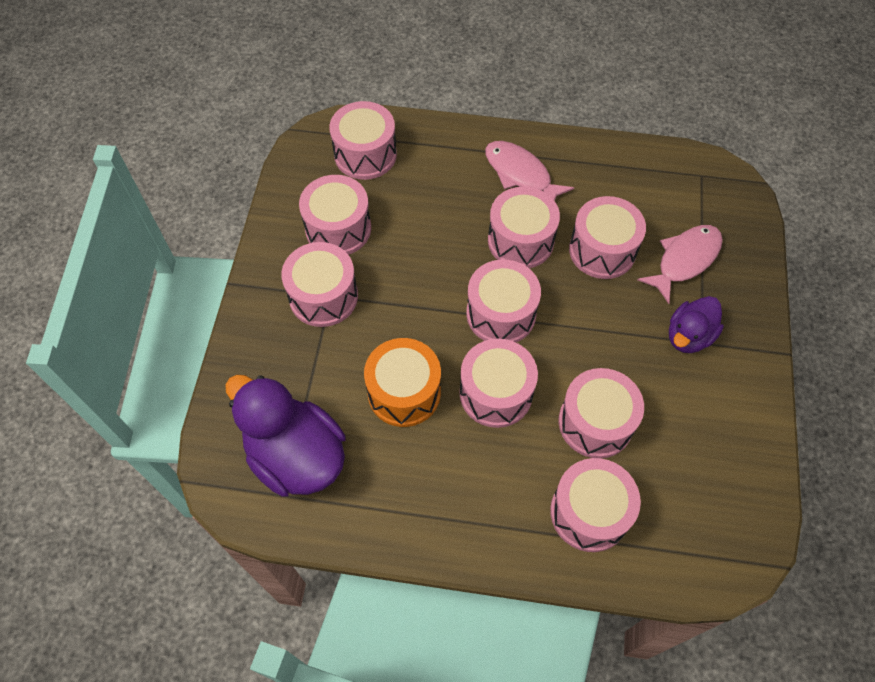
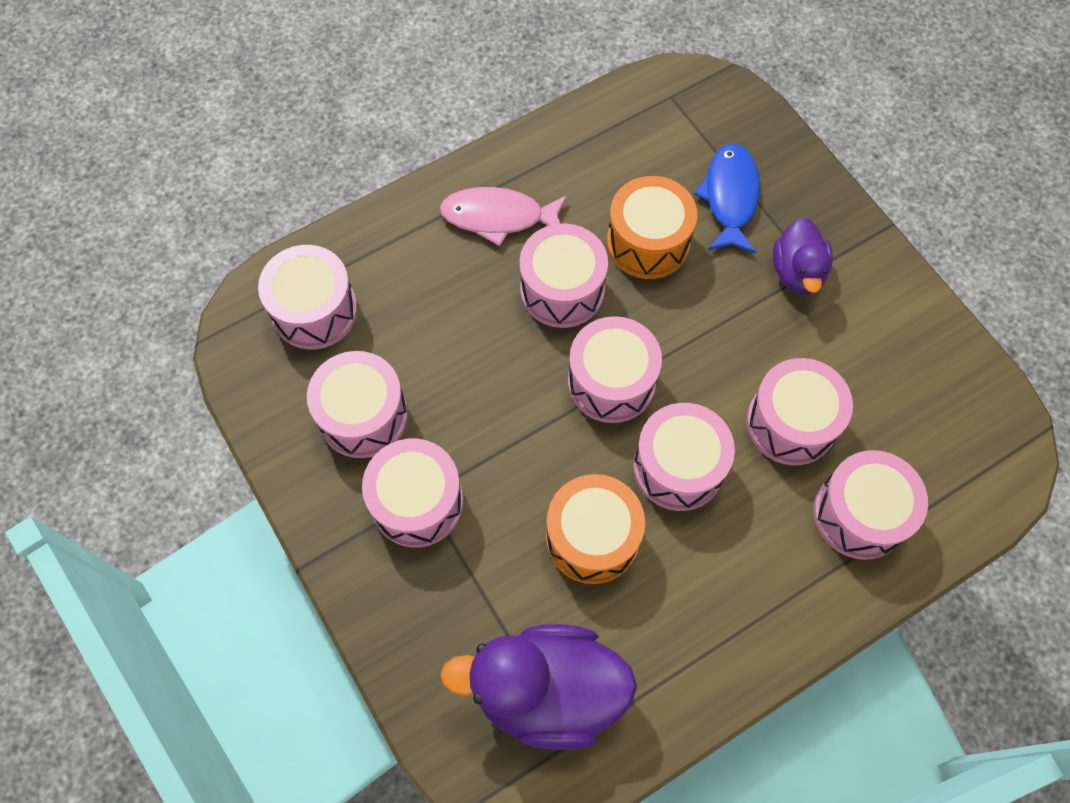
camera: 40 degrees left, 5 degrees up
(602, 250) = (648, 242): pink drum -> orange drum
(685, 260) = (730, 197): pink fish -> blue fish

